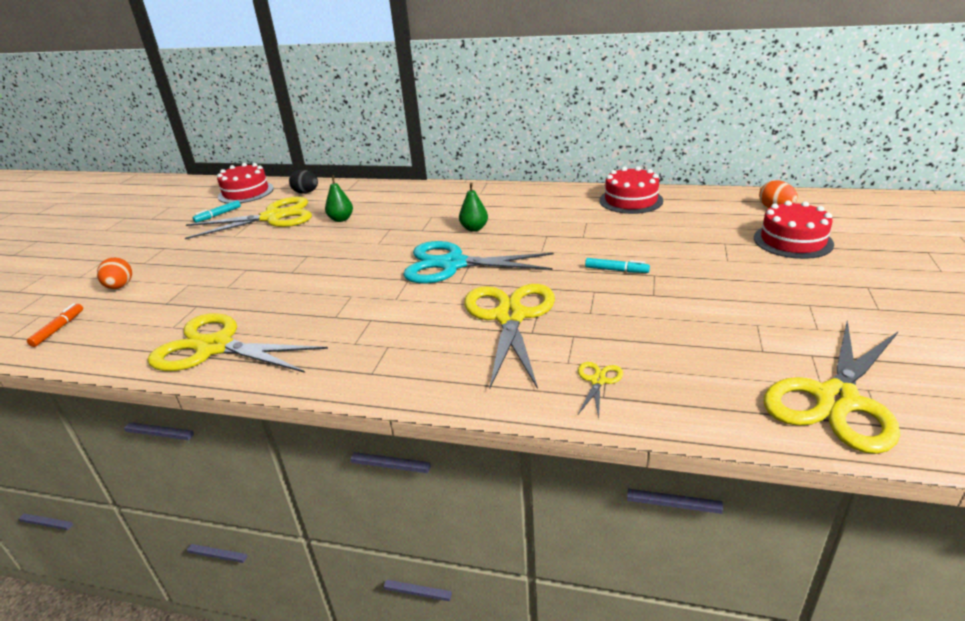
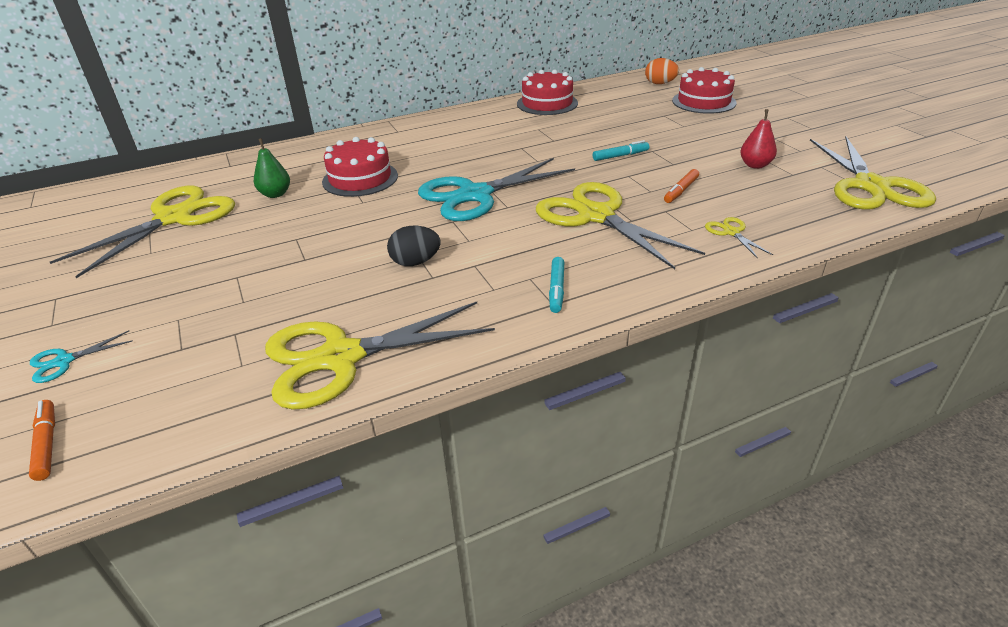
camera: 40 degrees left, 5 degrees up
(120, 287) = (64, 361): orange egg -> turquoise scissors
(218, 215) = (79, 239): turquoise marker -> turquoise marker (556, 289)
(246, 192) = (77, 205): red cake -> red cake (360, 179)
(306, 192) = (175, 182): black egg -> black egg (415, 262)
(474, 228) = (444, 161): green pear -> none
(617, 323) = (681, 191): none -> orange marker
(735, 326) = (755, 165): none -> red pear

